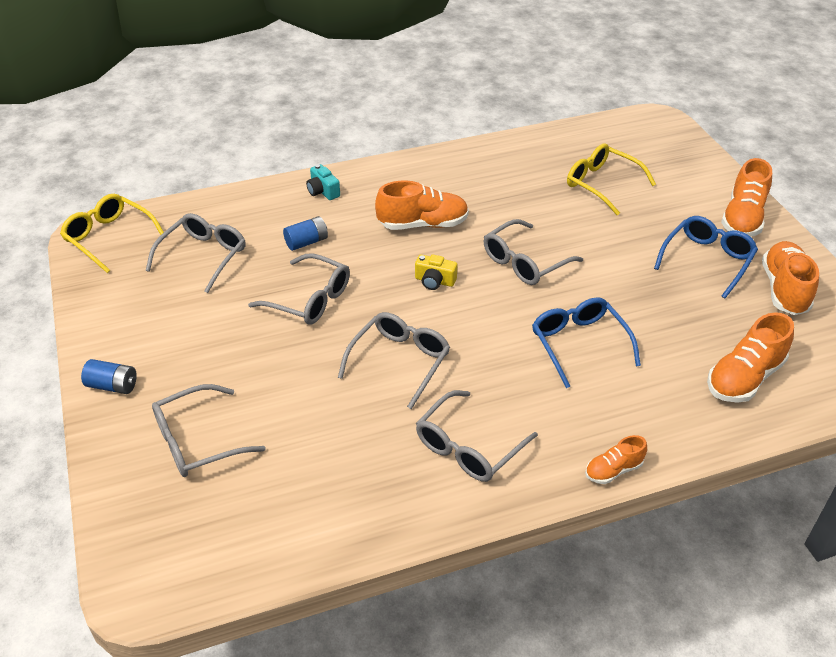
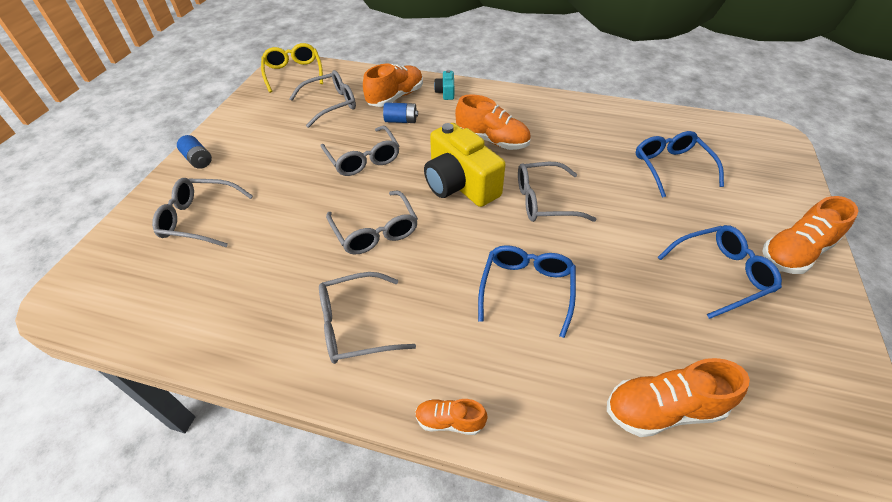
camera: 35 degrees right, 5 degrees up
(399, 361) = (375, 231): grey glasses -> grey glasses turned 90 degrees clockwise
(434, 281) = (460, 184): yellow camera -> yellow camera, size x2.29
(602, 184) = (671, 167): yellow glasses -> blue glasses
(784, 289) = (787, 342): orange shoe -> orange shoe (395, 97)

